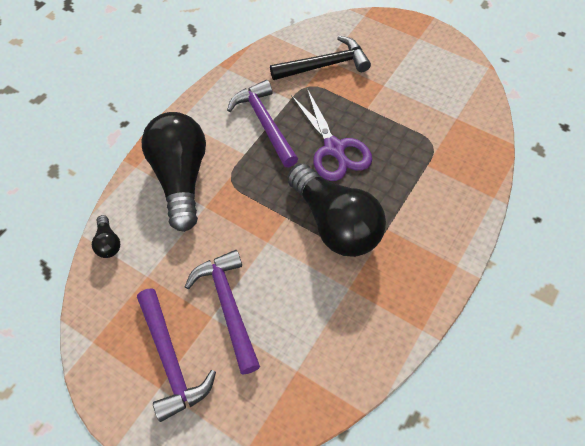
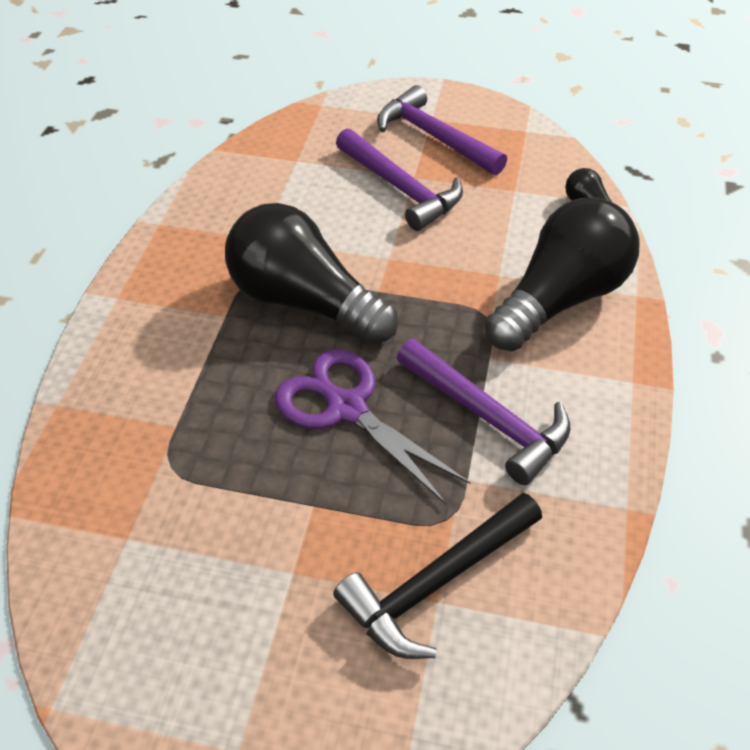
camera: 160 degrees right, 10 degrees down
(180, 178) = (560, 298): black light bulb -> black light bulb turned 105 degrees counterclockwise

